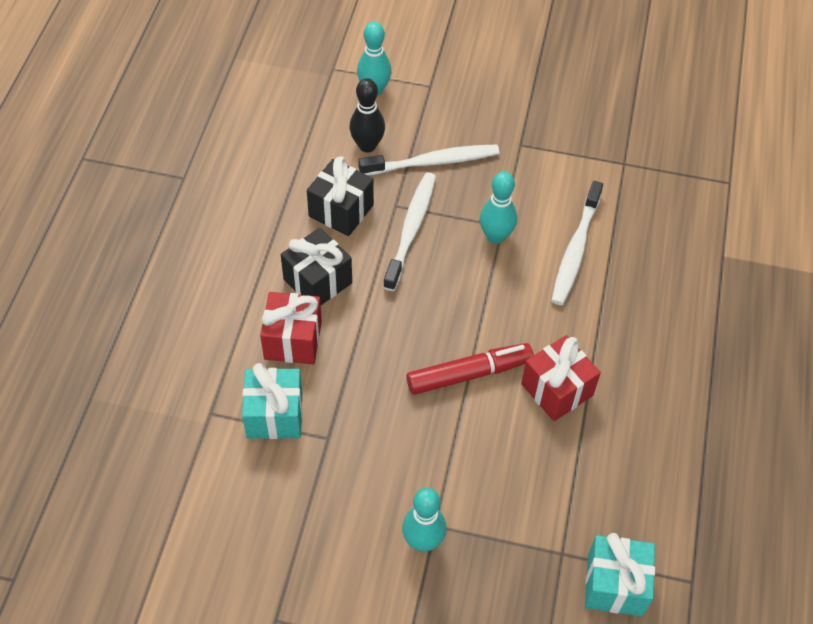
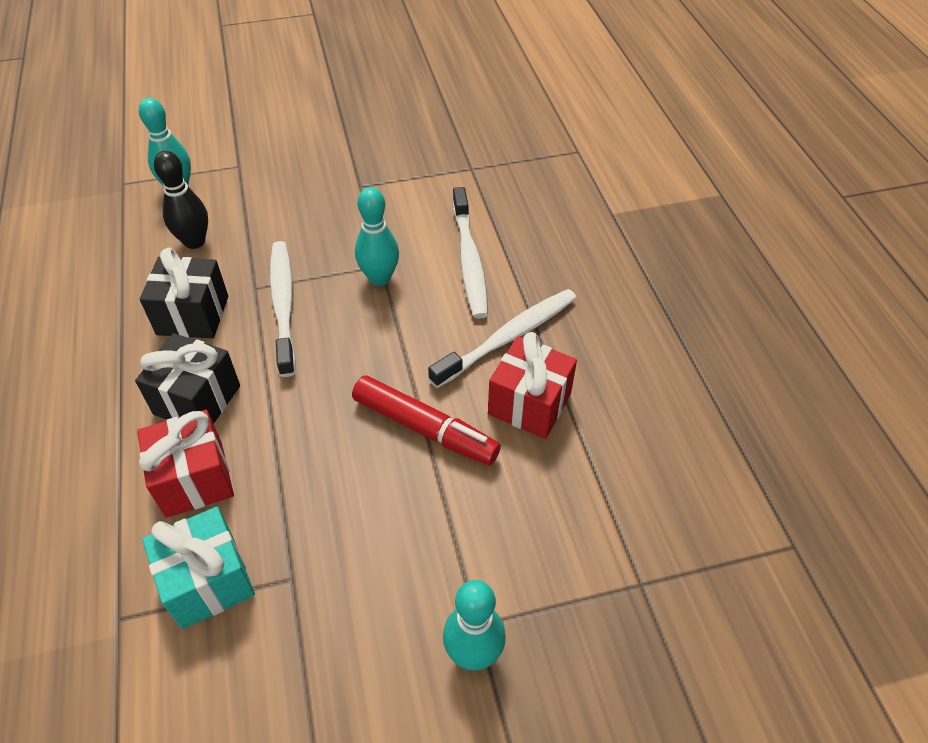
camera: 25 degrees left, 5 degrees down
(432, 162) = (275, 232): white toothbrush -> white toothbrush (508, 337)
(469, 374) = (425, 428): red marker -> red marker turned 75 degrees clockwise
(615, 584) = (719, 592): turquoise gift -> none

